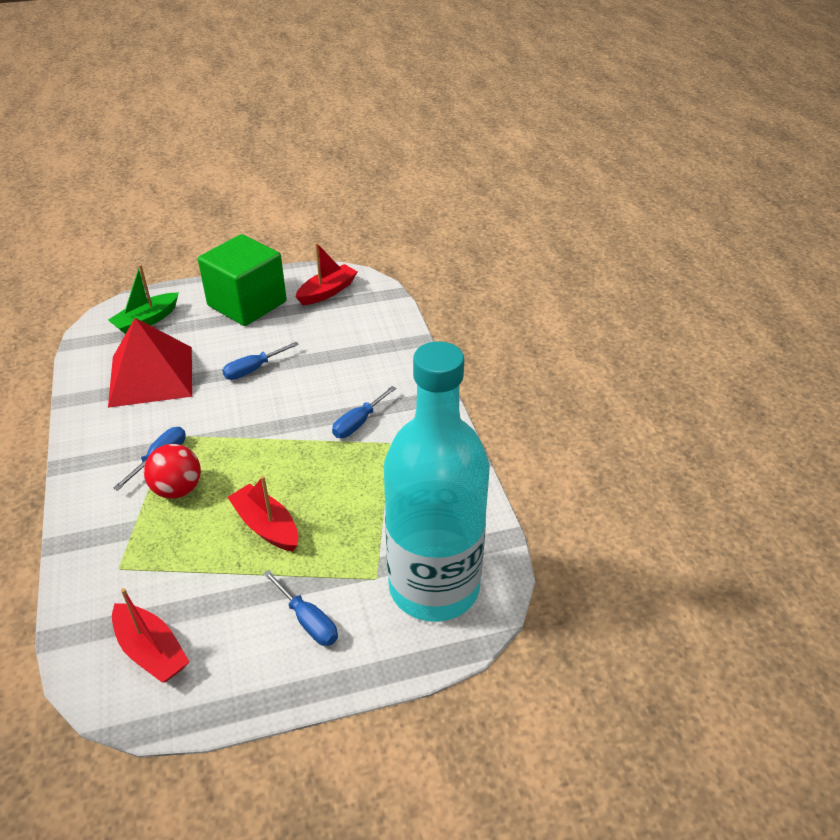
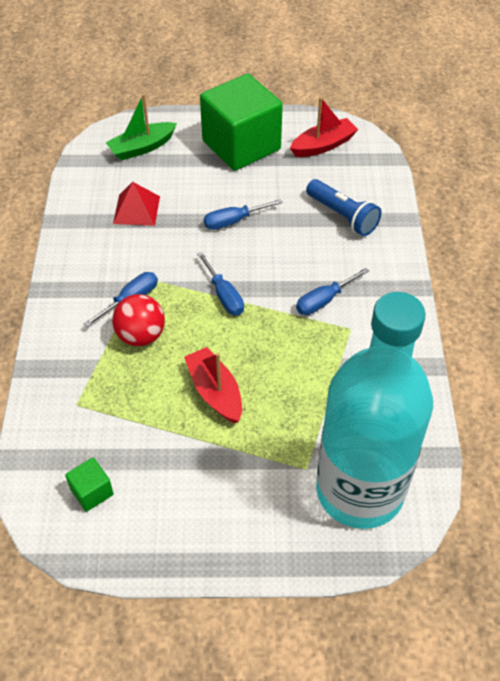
camera: 15 degrees right, 10 degrees up
(151, 376) = (136, 210): red pyramid -> red pyramid, size x0.54
(151, 651) = (92, 492): red boat -> green cube
(308, 621) = (235, 496): blue screwdriver -> blue screwdriver (224, 295)
(360, 347) = (343, 216): none -> blue flashlight

